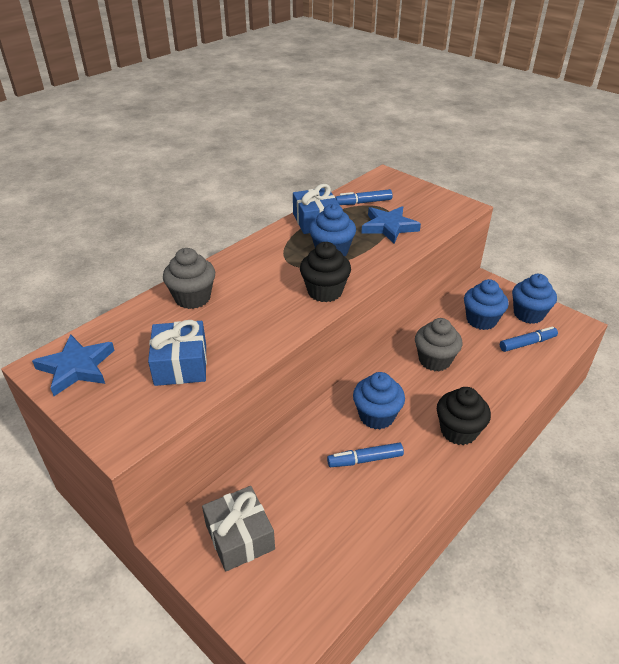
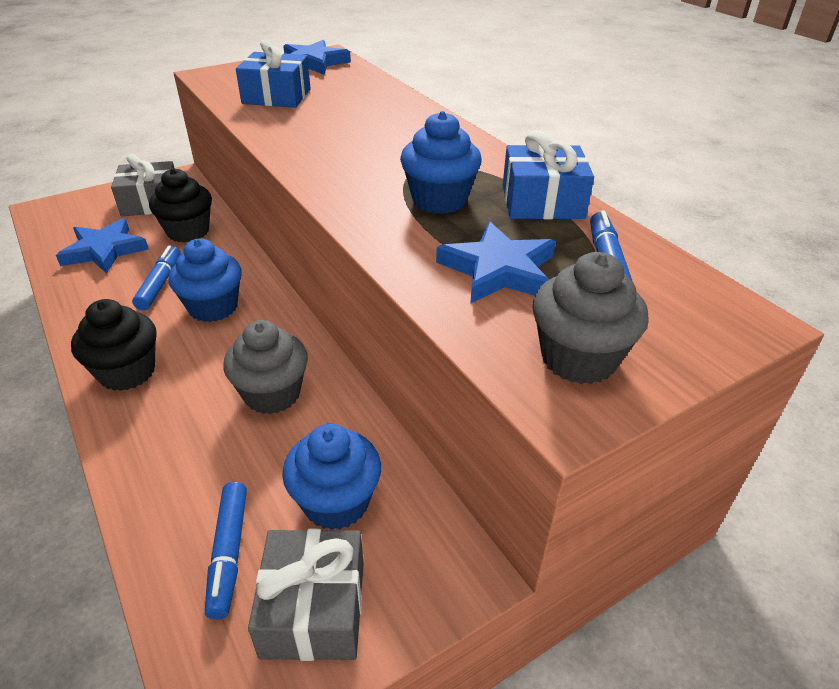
camera: 105 degrees right, 0 degrees up
(192, 298) = (384, 107): grey cupcake -> grey cupcake (578, 358)
(324, 291) = (339, 179): black cupcake -> black cupcake (188, 231)
(337, 527) = (104, 250): none -> blue star
(528, 314) = (313, 608): blue cupcake -> grey gift

